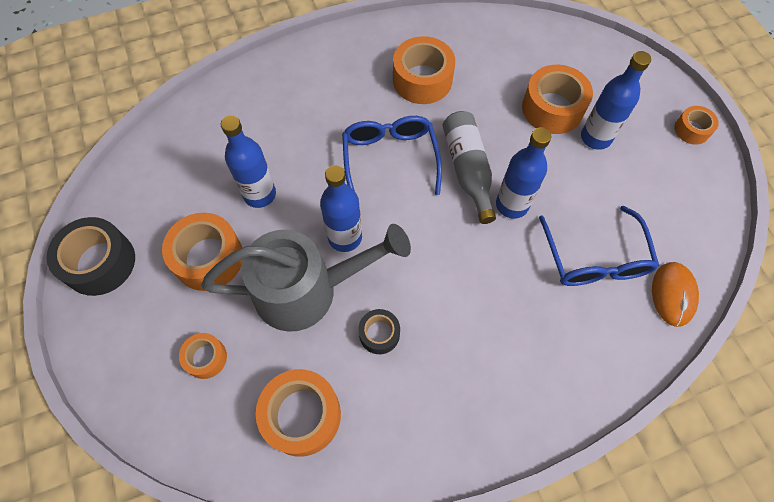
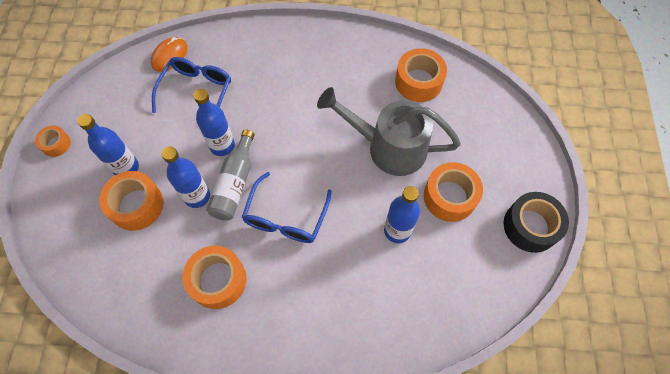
camera: 155 degrees left, 0 degrees up
(206, 358) = (467, 133): orange tape -> none
(345, 237) = (348, 171): blue bottle -> blue bottle (197, 196)
(379, 334) = (355, 104): black tape -> none

